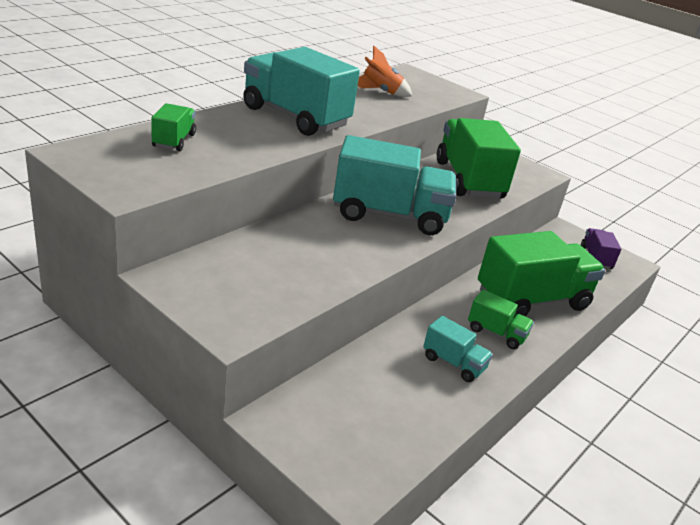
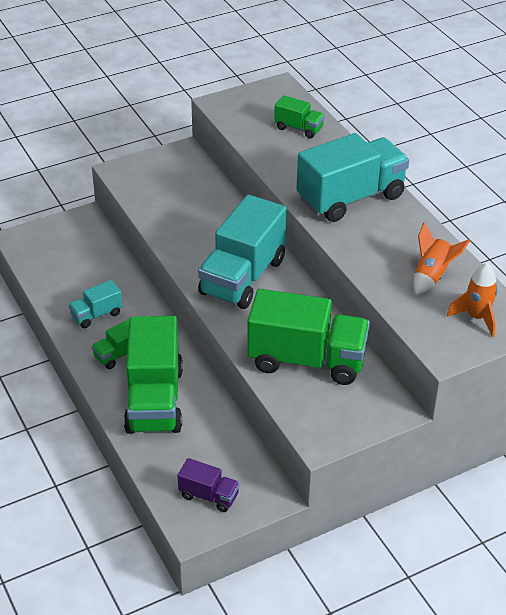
camera: 115 degrees right, 10 degrees up
(413, 81) = (476, 317): none -> orange rocket

